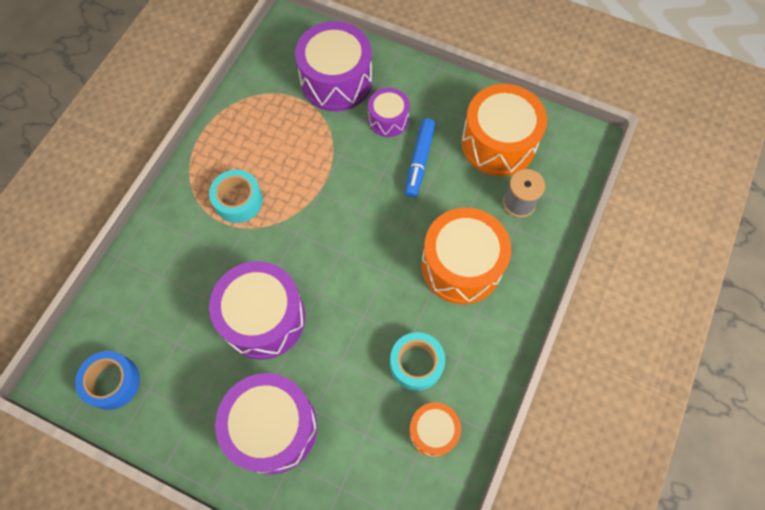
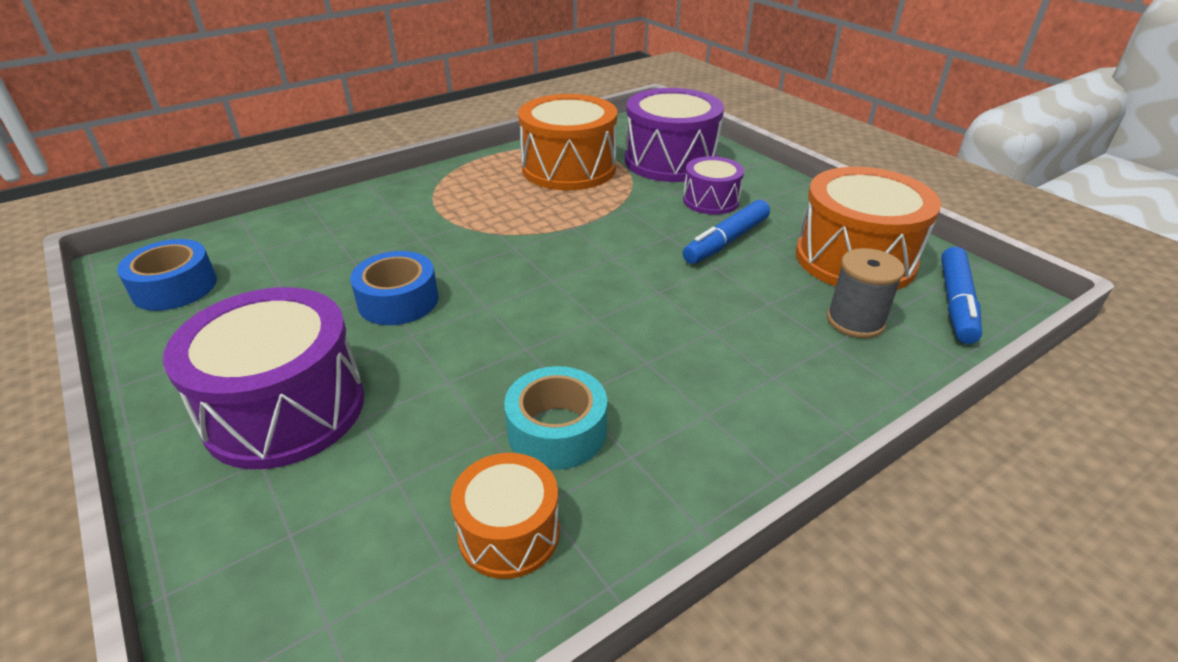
camera: 30 degrees right, 30 degrees down
(238, 201) = (476, 205): turquoise tape -> none
(263, 318) = (398, 301): purple drum -> blue tape
(461, 265) = (716, 351): orange drum -> orange drum (569, 168)
(563, 160) = (956, 303): none -> blue marker

